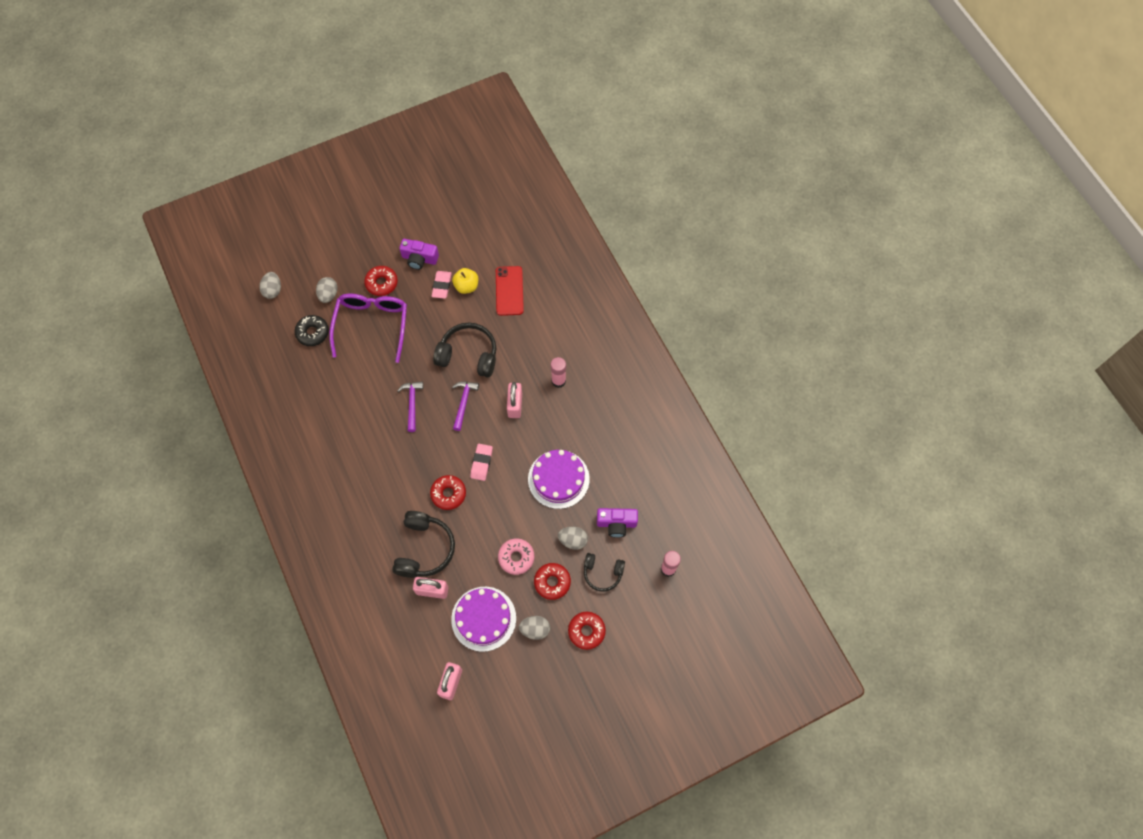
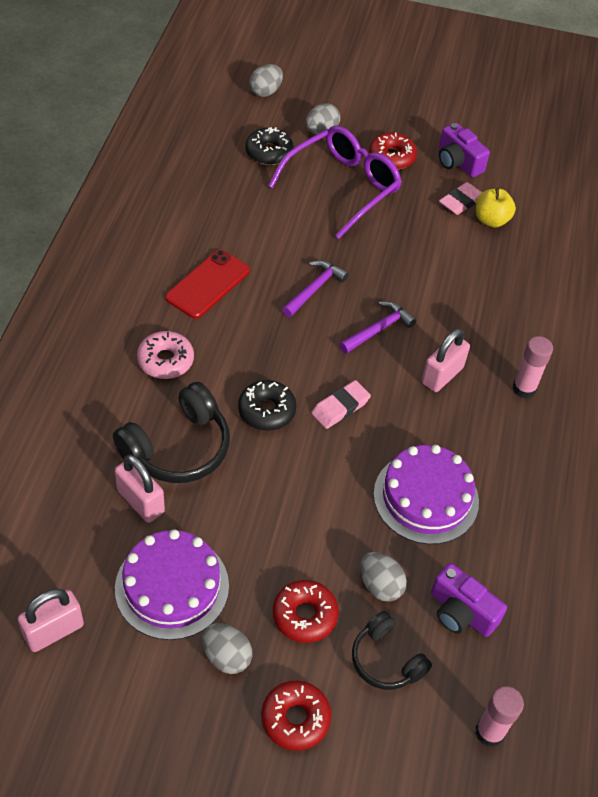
camera: 35 degrees right, 15 degrees down
(448, 494) = (266, 410): red donut -> black donut
(468, 355) = (430, 286): black headphones -> none
(509, 291) = (541, 257): red phone -> red phone (208, 284)
(516, 557) = (284, 547): pink donut -> pink donut (165, 360)

